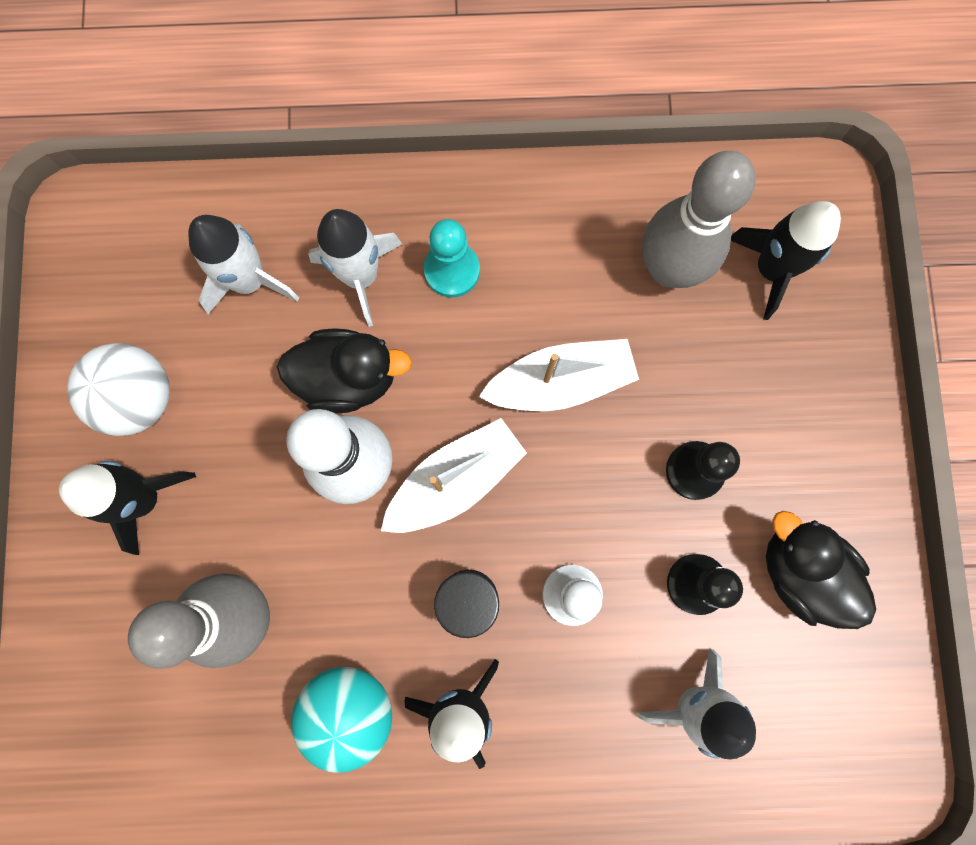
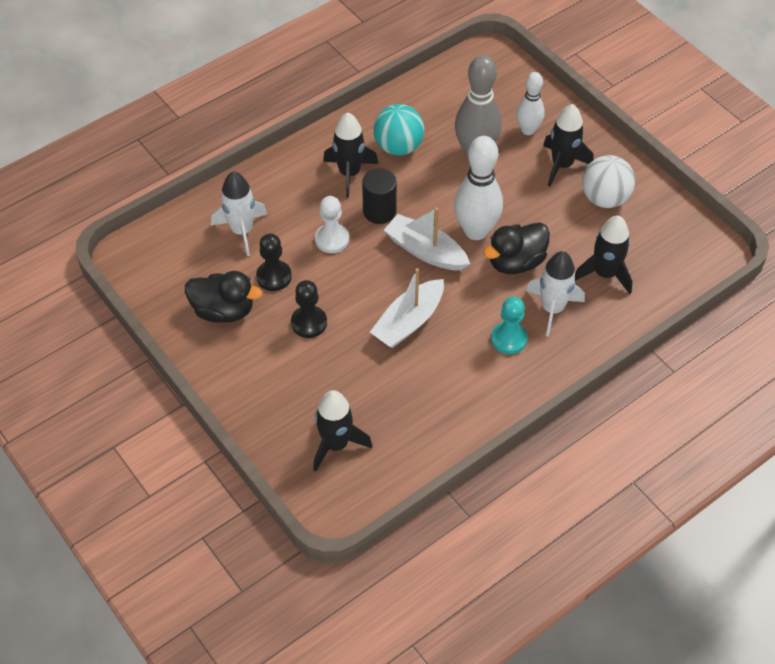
camera: 145 degrees right, 25 degrees down
(134, 601) = (528, 130): none -> white bowling pin
(249, 281) = (605, 274): white rocket -> black rocket
(455, 481) = (425, 251): white boat -> white boat turned 105 degrees clockwise
(668, 269) = (393, 409): grey bowling pin -> none

